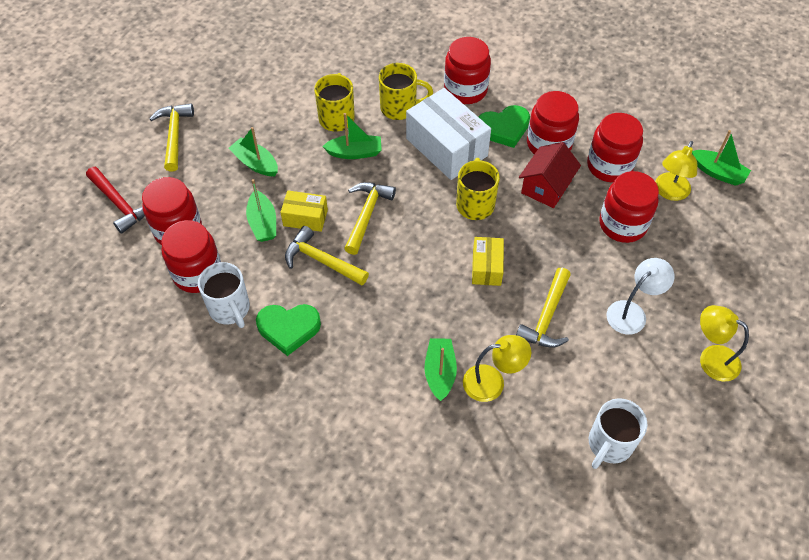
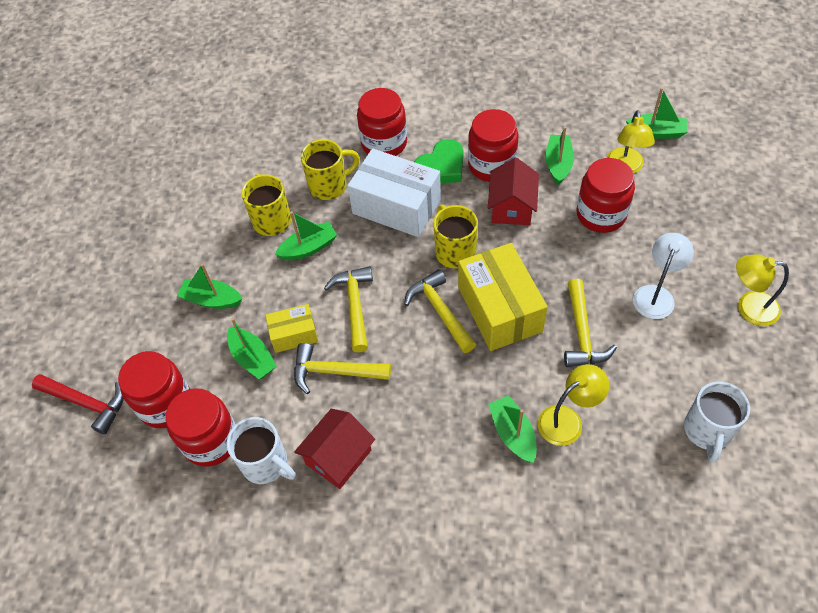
camera: 20 degrees left, 0 degrees up
(174, 135) = (108, 305): yellow hammer -> yellow hammer (440, 311)
(288, 328) = (338, 457): green heart -> red house
(487, 267) = (500, 309): yellow box -> yellow box, size x1.86
(609, 166) = (558, 164): red jar -> green boat

